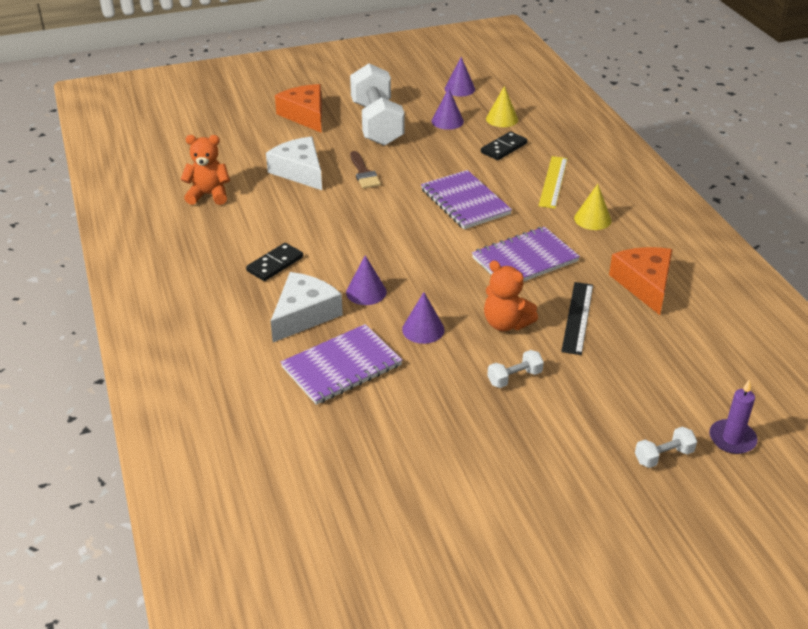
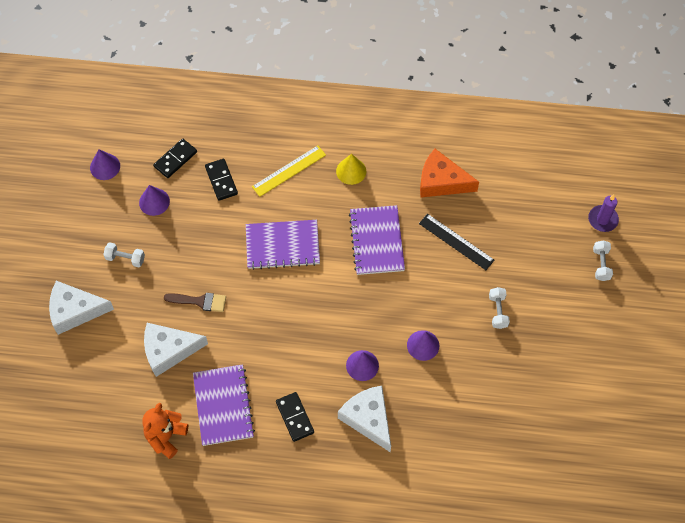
camera: 65 degrees left, 25 degrees up
(305, 115) = (75, 311): orange cheese -> white cheese
(341, 366) = (438, 415): purple notebook -> purple notebook (223, 406)
(376, 124) = (125, 258): white dumbbell -> white dumbbell, size x0.41
(502, 119) = (175, 159): yellow cone -> black domino
(506, 323) = (441, 289): orange teddy bear -> none
(553, 182) = (289, 171): yellow ruler -> yellow ruler turned 75 degrees counterclockwise

